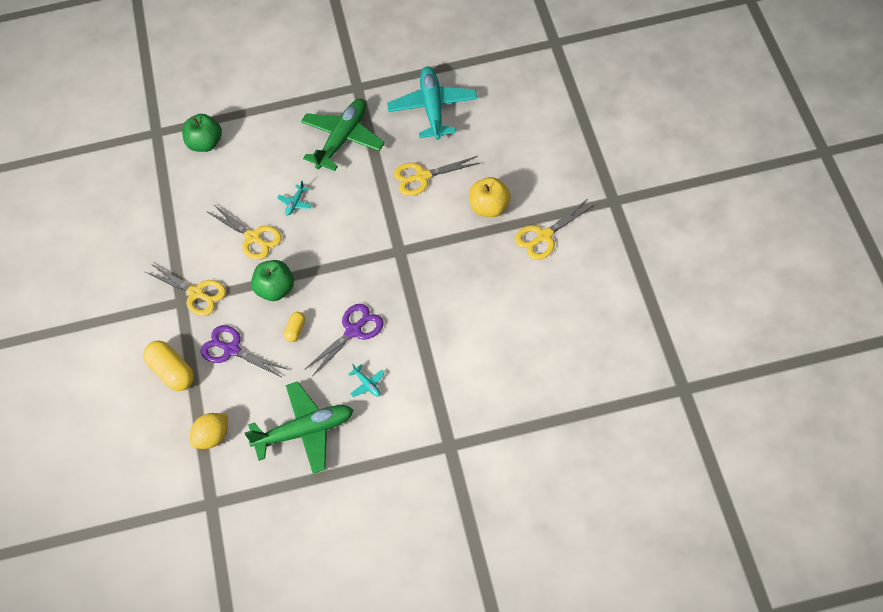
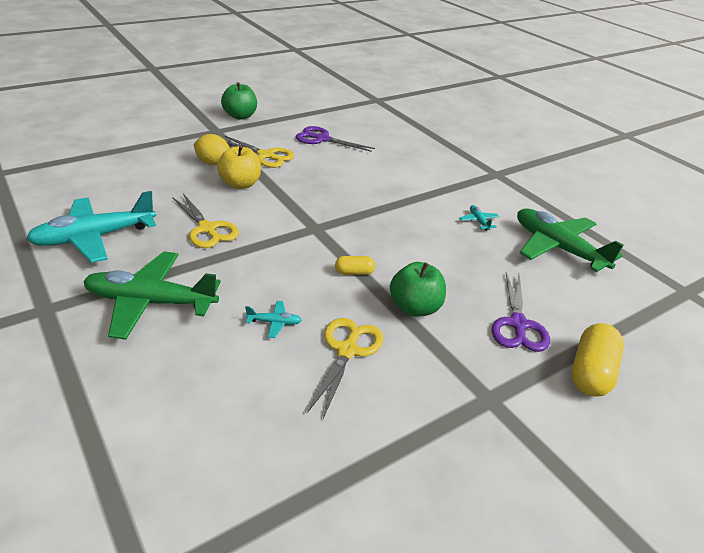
camera: 120 degrees left, 20 degrees down
(196, 293) = (466, 385): yellow scissors -> none
(205, 144) = (170, 475): green apple -> green apple (240, 116)
(212, 438) = (627, 310): yellow lemon -> yellow lemon (213, 163)
(295, 330) = (456, 279): yellow capsule -> yellow capsule (354, 272)
(353, 331) = (429, 239): purple scissors -> purple scissors (322, 139)
(367, 384) = (478, 221): turquoise plane -> turquoise plane turned 45 degrees counterclockwise

